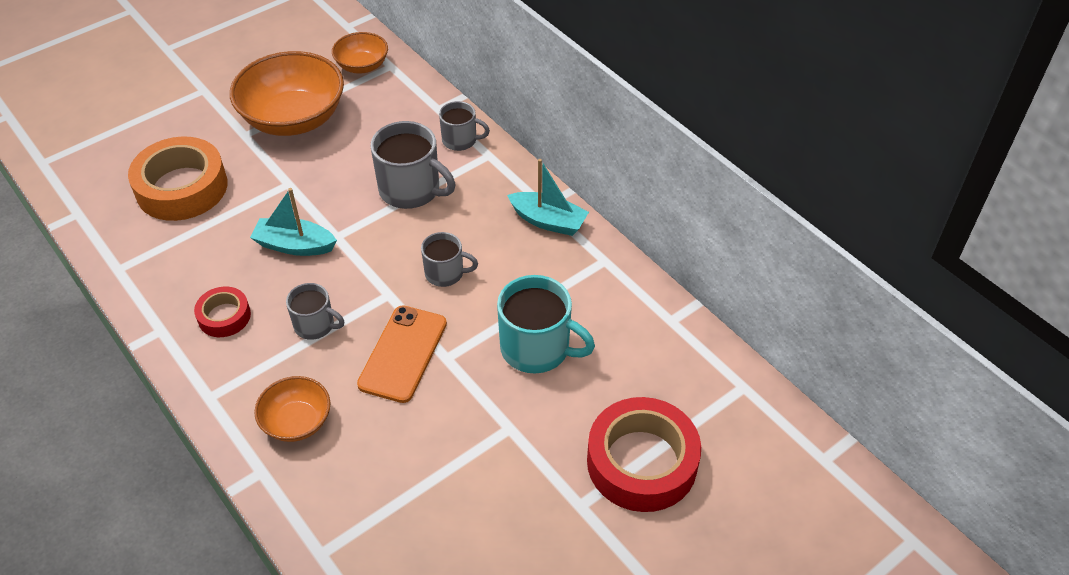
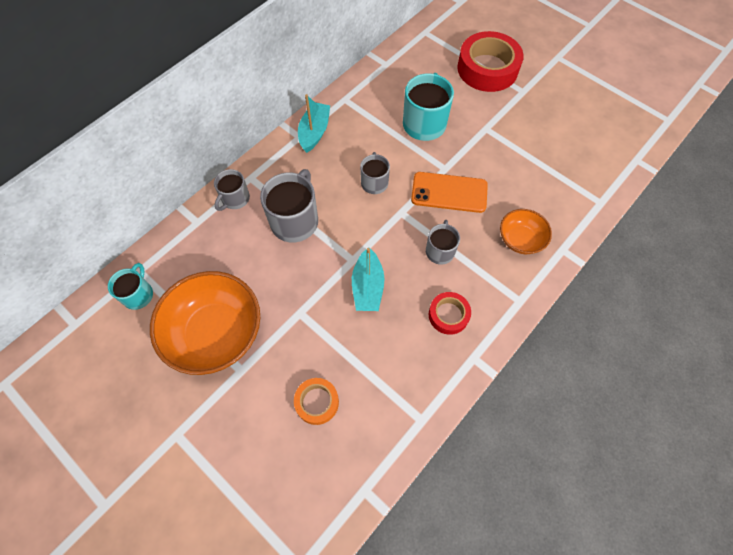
camera: 100 degrees left, 15 degrees up
(182, 188) = (317, 402): orange tape -> orange tape, size x0.52
(362, 66) = (138, 294): orange bowl -> turquoise mug
(460, 140) = (235, 199): grey mug -> grey mug turned 150 degrees counterclockwise

